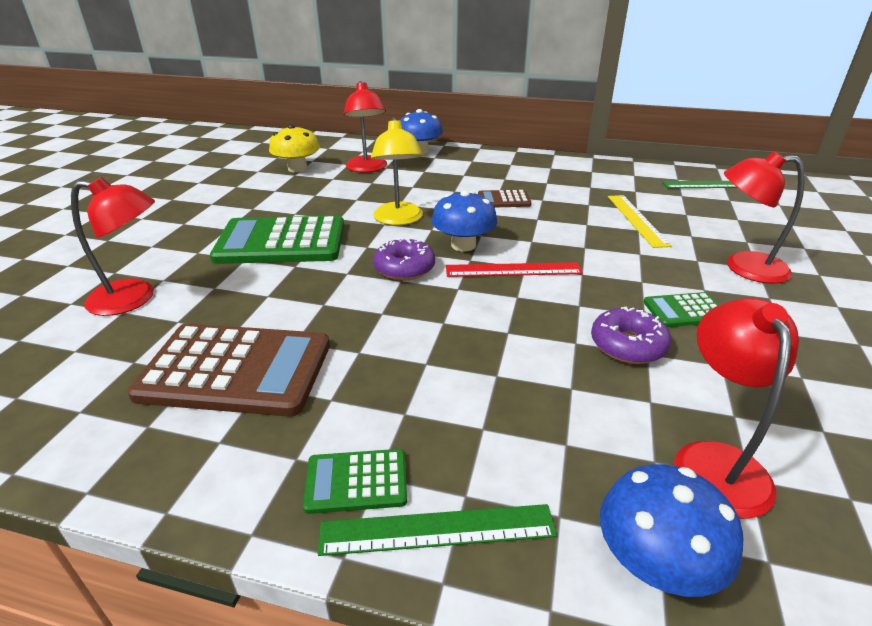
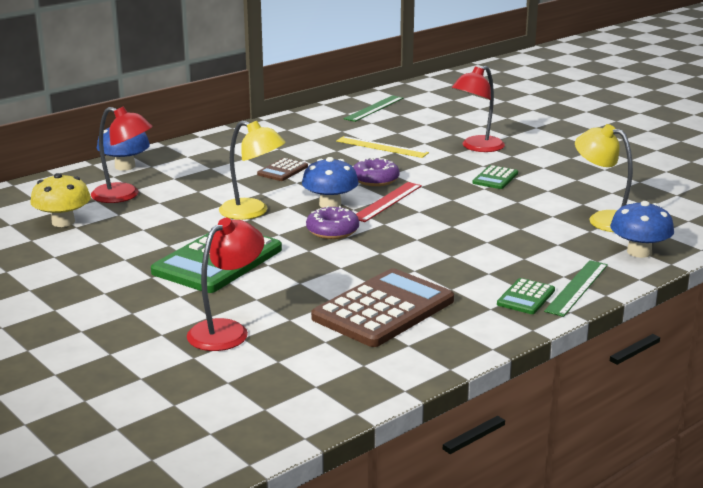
camera: 55 degrees left, 10 degrees down
(628, 345) = (505, 203): purple donut -> purple donut (375, 179)
(715, 461) = (604, 219): red lamp -> yellow lamp

